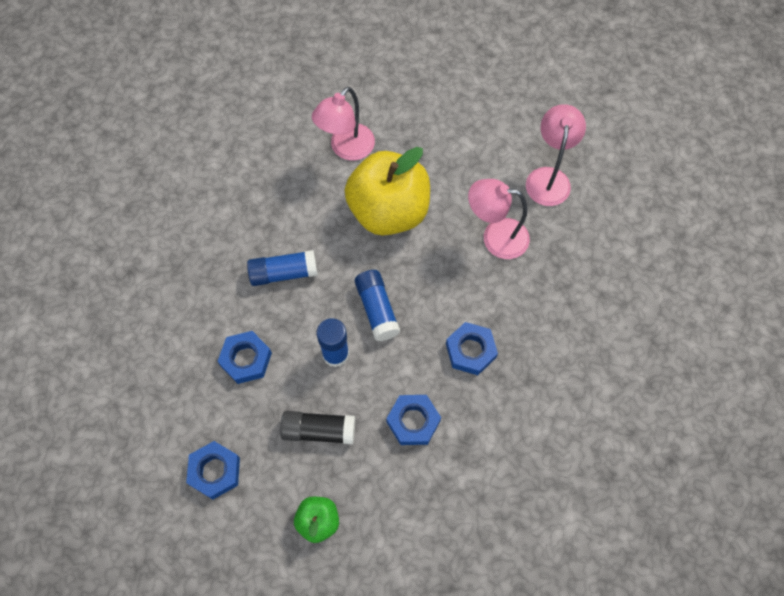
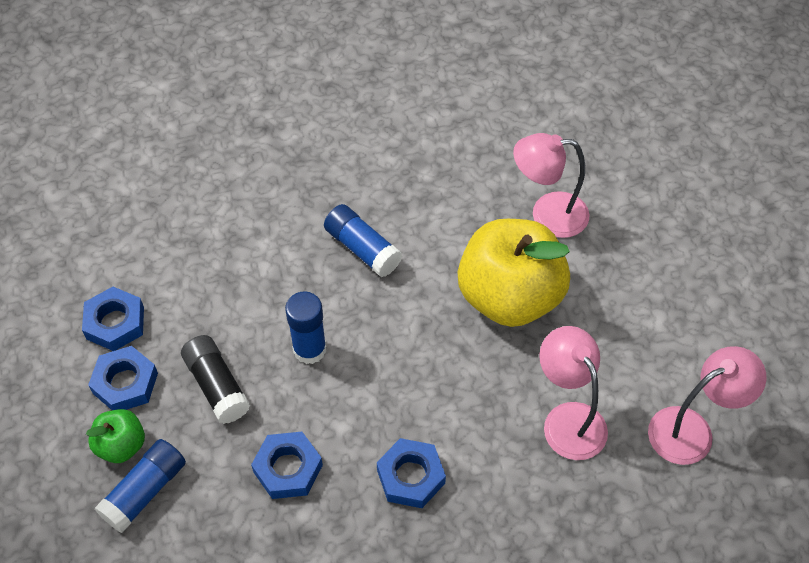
camera: 55 degrees right, 10 degrees down
(246, 359) = (247, 275): blue nut -> blue nut (125, 383)
(377, 309) = (388, 356): blue glue stick -> blue glue stick (145, 491)

